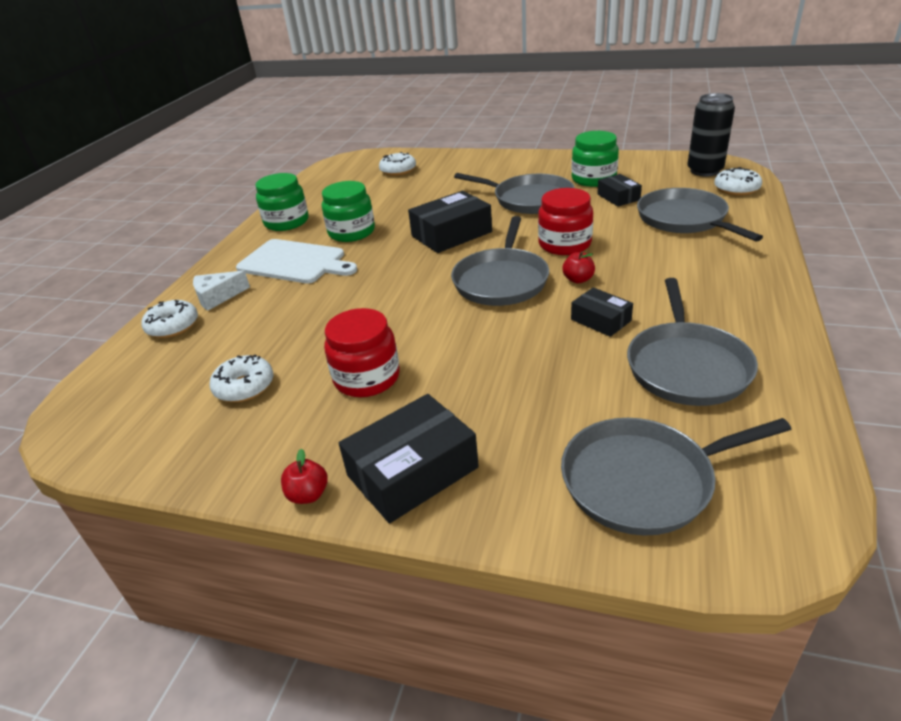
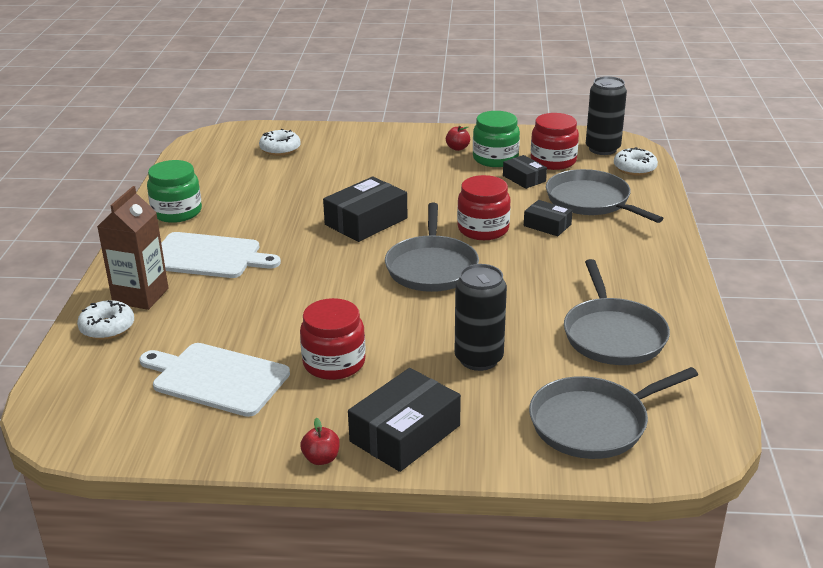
camera: 15 degrees left, 5 degrees down
(217, 297) = (140, 296): white cheese -> brown carton
(244, 387) = (217, 379): white donut -> white cutting board
(351, 232) = (257, 222): green jar -> none
(523, 384) = (478, 359): none -> black can
(529, 199) = (435, 182): grey pan -> none
(578, 279) = (504, 263): red apple -> red apple (457, 148)
(601, 320) = (533, 300): black box -> black box (547, 225)
(651, 181) = (553, 161): none -> red jar

